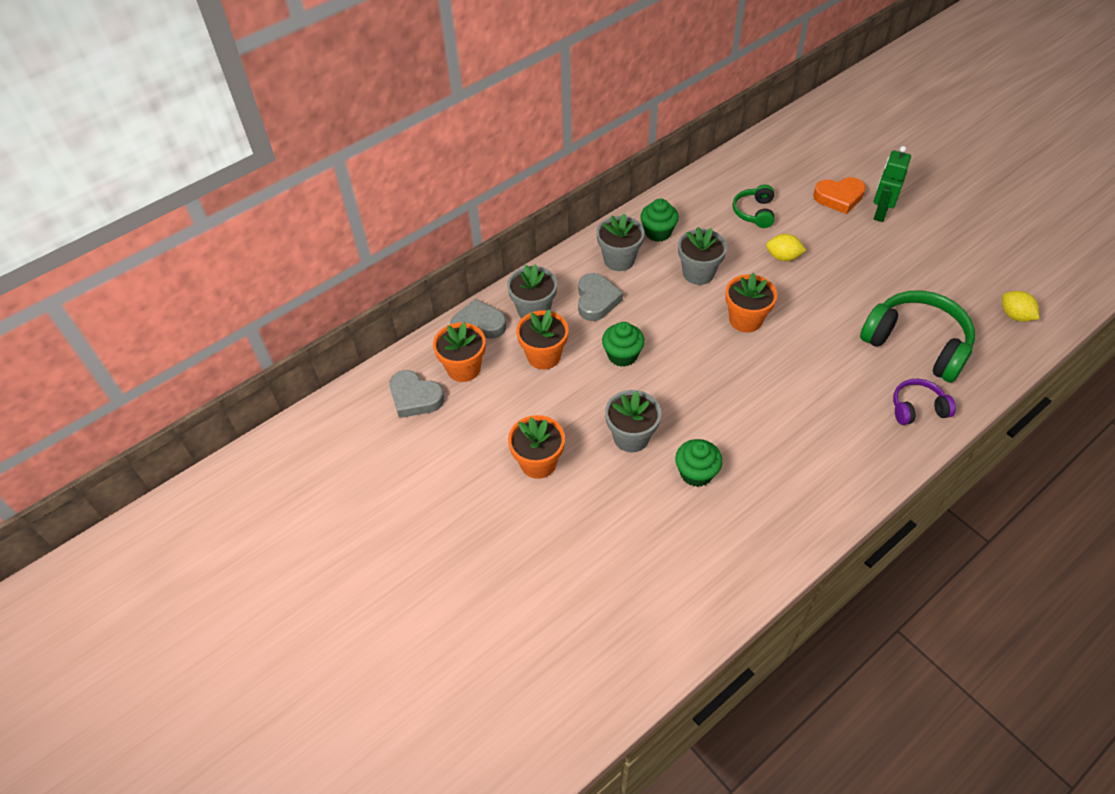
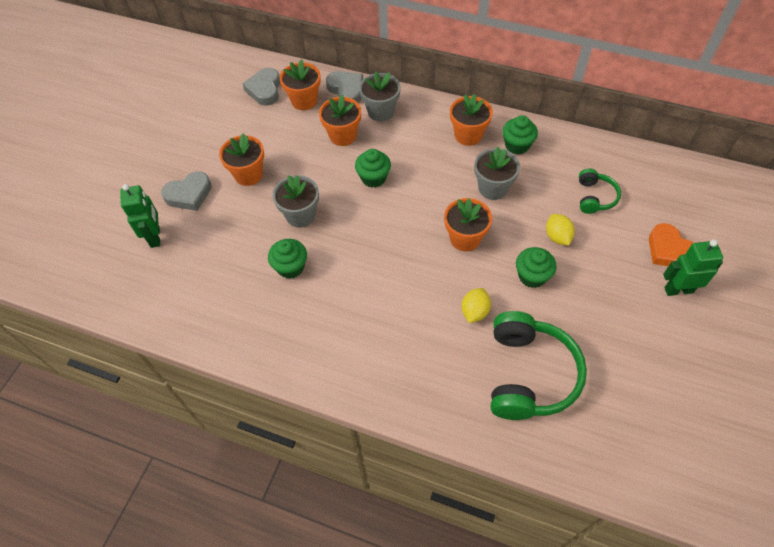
camera: 60 degrees right, 5 degrees up
(570, 591) = (155, 237): none -> green robot
(596, 300) = (416, 140): grey heart -> grey heart (189, 194)
(619, 260) = (468, 135): grey flower pot -> orange flower pot
(754, 212) = (595, 197): green headphones -> green headphones turned 120 degrees clockwise
(816, 294) = (532, 276): none -> green cupcake
(917, 408) = (452, 399): purple headphones -> none
(1015, 316) = (631, 450): yellow lemon -> yellow lemon (474, 311)

